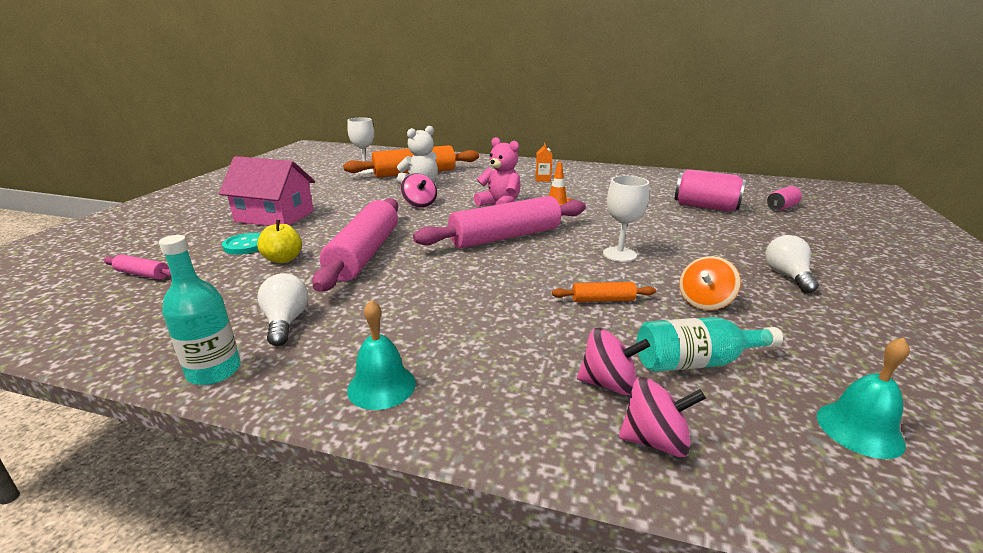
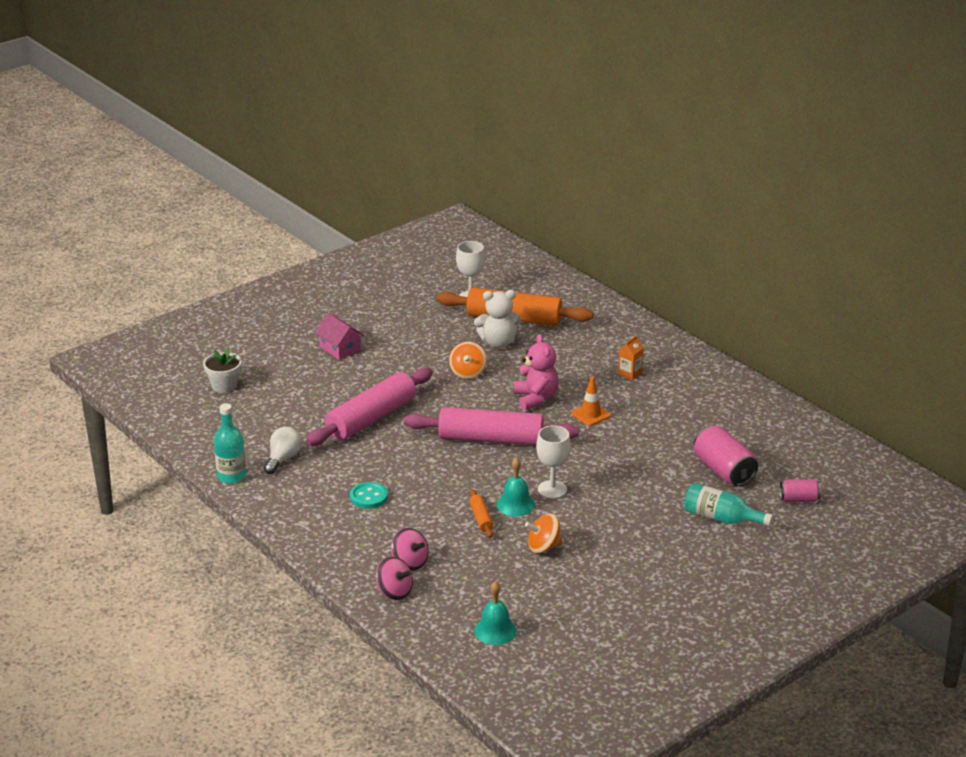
camera: 35 degrees right, 5 degrees up
(143, 274) = (224, 386): pink rolling pin -> white flower pot
(246, 245) = (299, 378): turquoise button -> turquoise button (368, 497)
(275, 216) = (340, 348): pink house -> pink house, size x0.61
(283, 259) = (315, 403): yellow apple -> none
(381, 386) = (301, 517): turquoise bell -> turquoise bell (515, 504)
(420, 204) = (467, 373): pink spinning top -> orange spinning top
(602, 300) = (481, 518): orange rolling pin -> orange rolling pin turned 45 degrees clockwise
(695, 362) = (472, 573): turquoise bottle -> turquoise bottle (721, 518)
(787, 276) = (642, 555): white light bulb -> none

